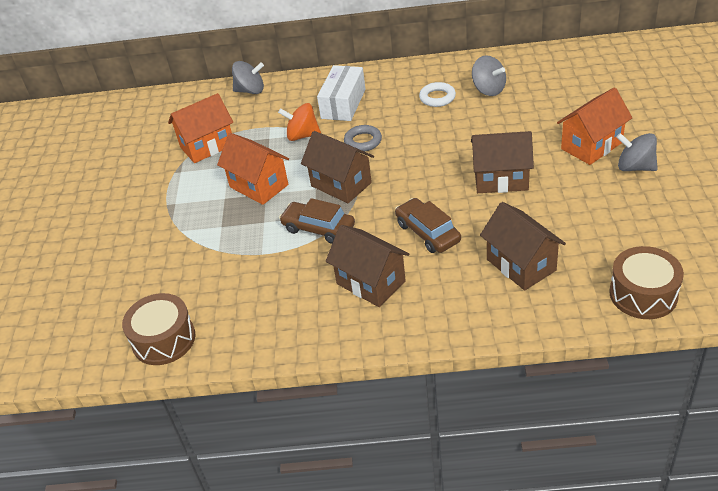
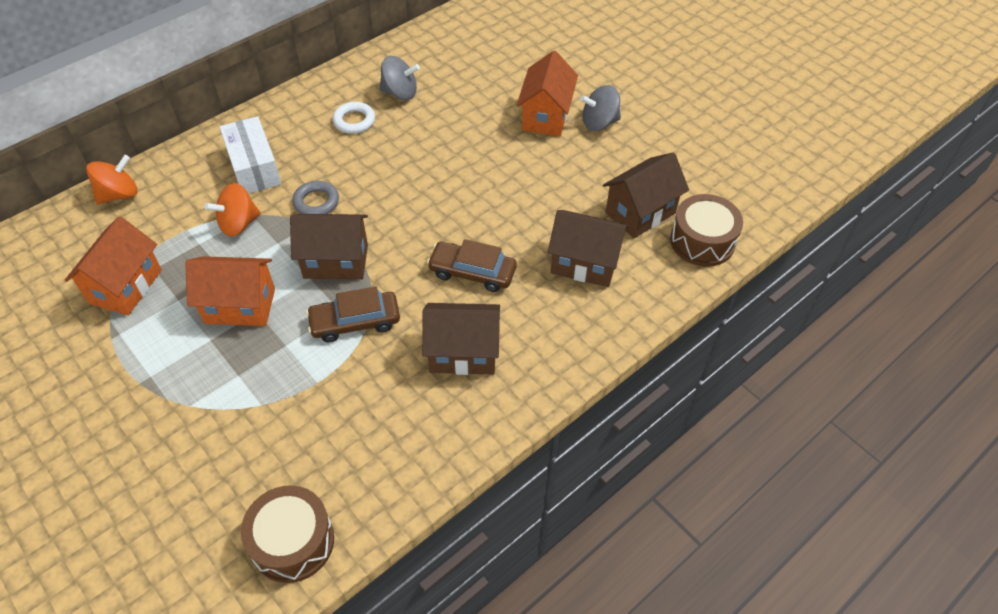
camera: 45 degrees left, 10 degrees up
(250, 90) = (119, 194): grey spinning top -> orange spinning top
(501, 179) = (494, 185): brown house -> brown house (640, 213)

